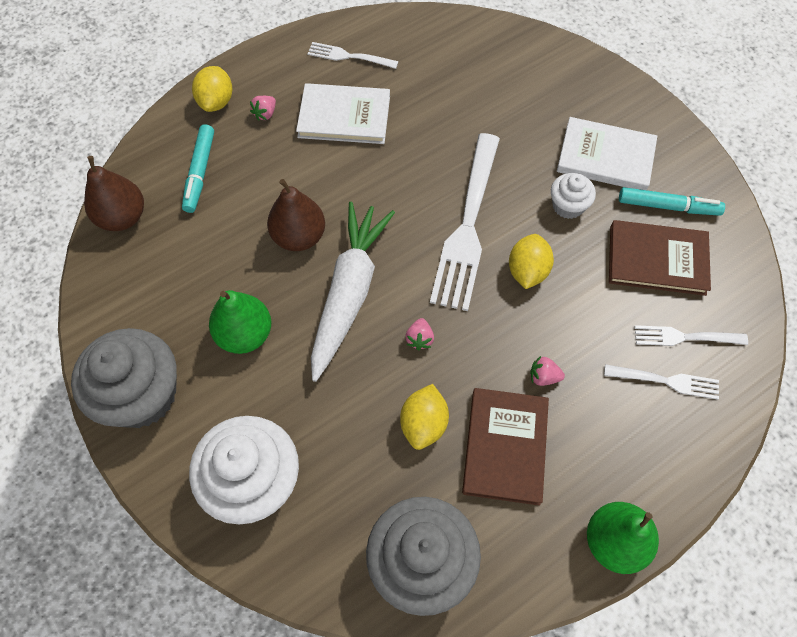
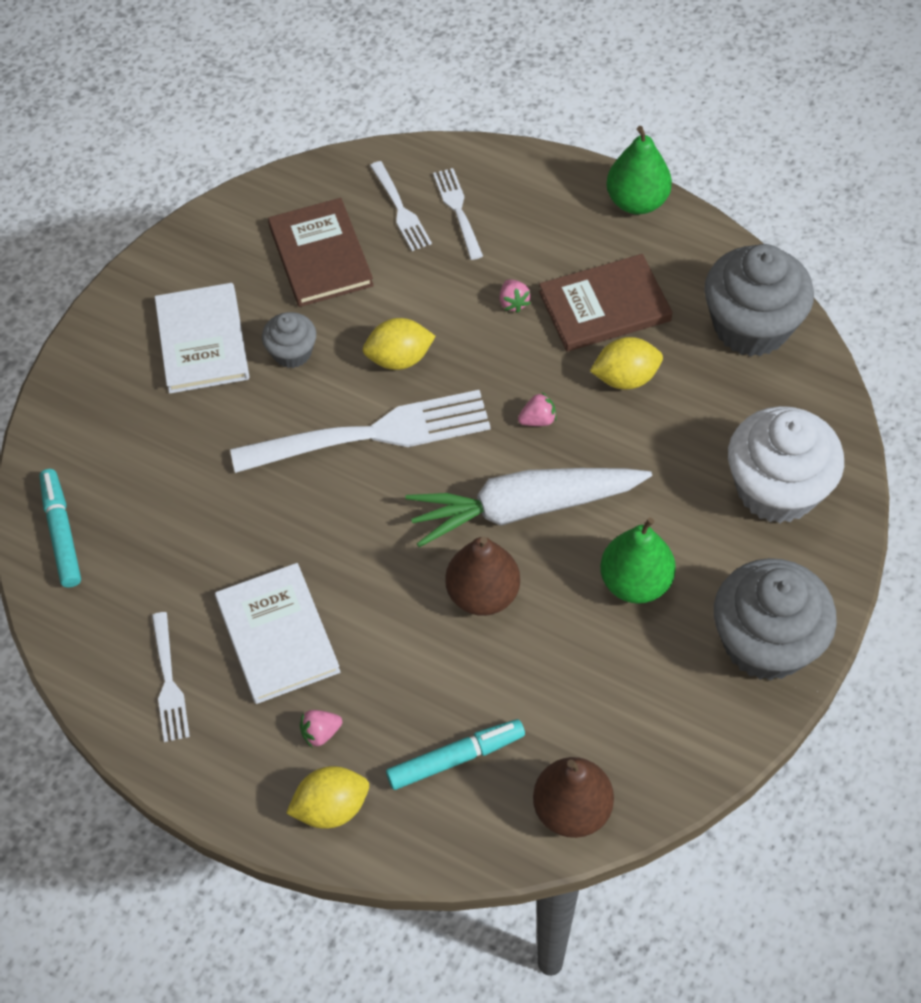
camera: 115 degrees left, 5 degrees down
(265, 114) = (320, 733): pink strawberry -> pink strawberry turned 150 degrees clockwise
(568, 206) = (292, 352): white cupcake -> grey cupcake
(668, 206) = (244, 266): turquoise marker -> turquoise marker (61, 532)

